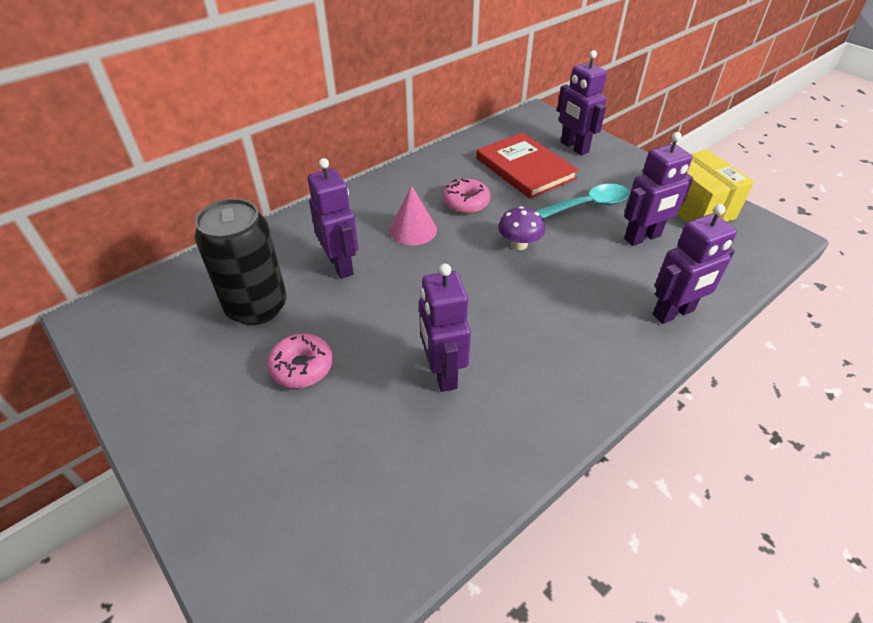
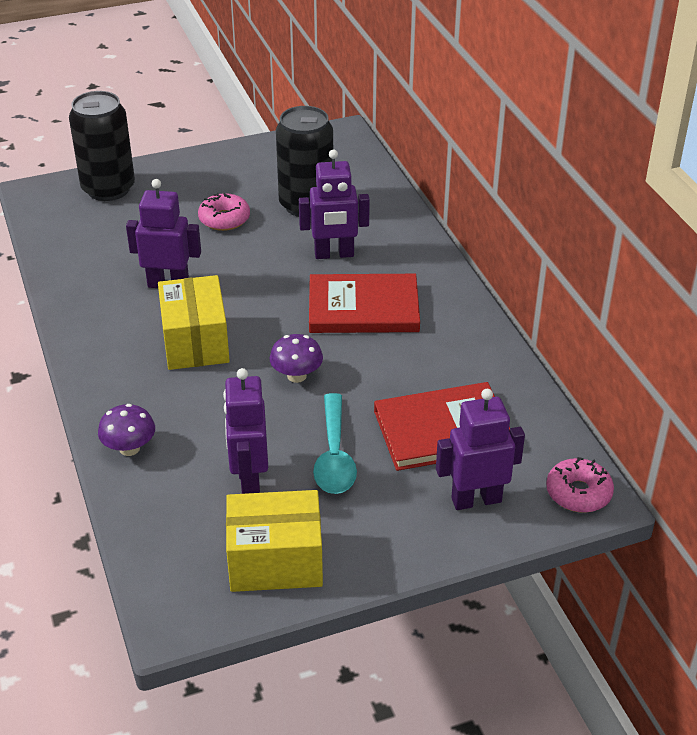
camera: 110 degrees right, 5 degrees down
(255, 531) = (108, 189): none -> black can
(413, 230) = (363, 308): pink cone -> red book
(466, 202) = (393, 358): pink donut -> pink donut (578, 493)
(518, 318) = (195, 342): none -> yellow box
(673, 313) = (129, 448): purple robot -> purple mushroom

